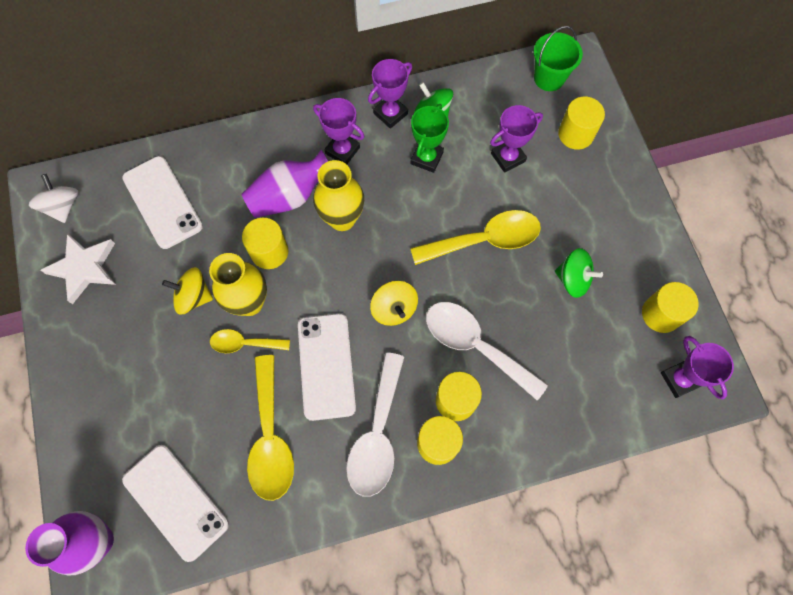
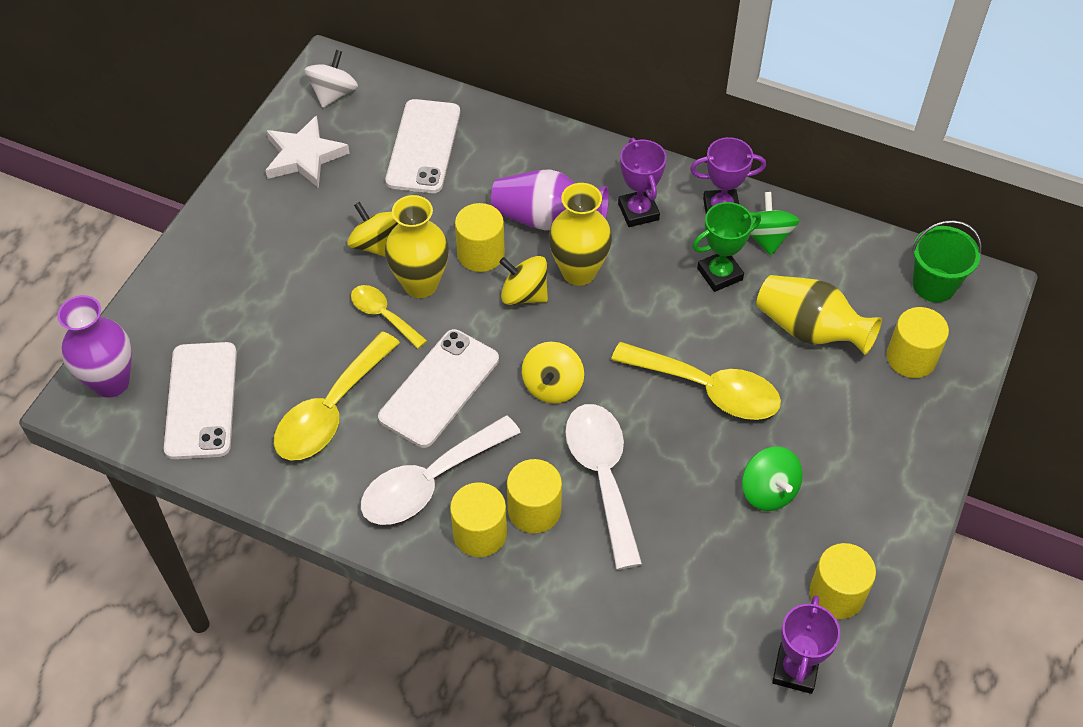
camera: 40 degrees right, 15 degrees down
(322, 260) = (524, 294): none -> yellow spinning top
(508, 157) = (810, 330): purple trophy -> yellow vase

